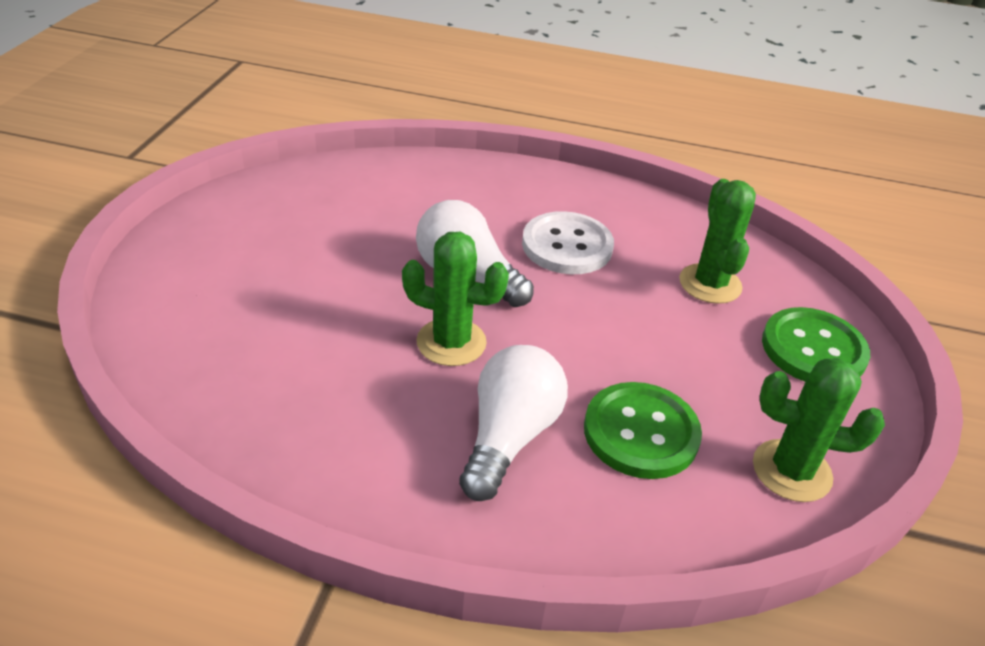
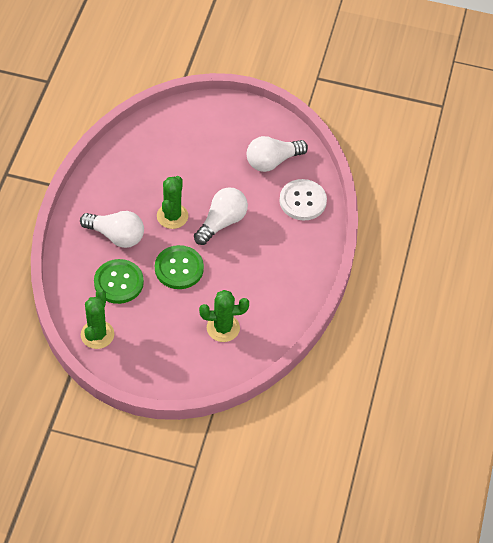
camera: 90 degrees right, 15 degrees up
(323, 208) = (272, 161): none -> white light bulb
(567, 246) = (250, 266): white button -> white button (302, 201)
(813, 349) = (174, 364): green button -> green button (179, 268)

